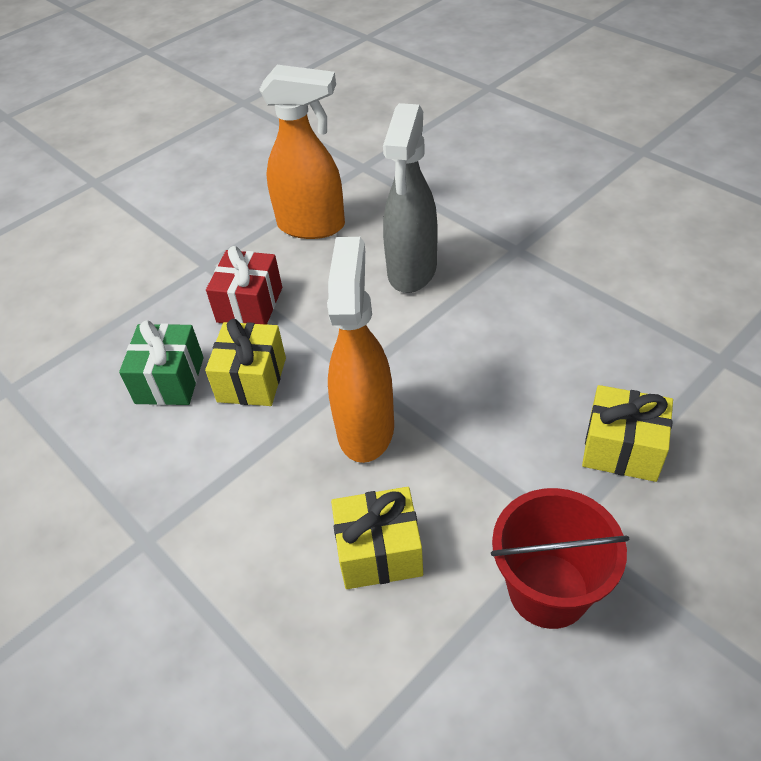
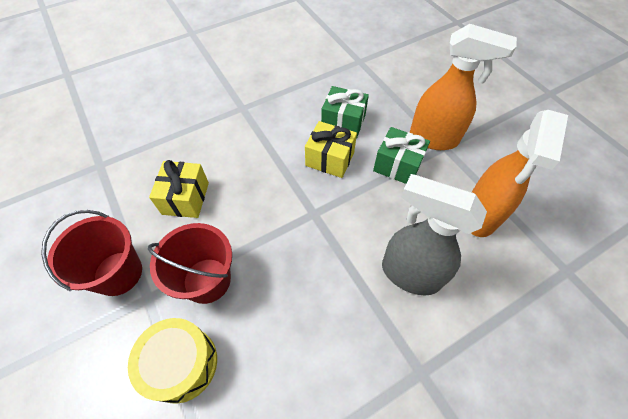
camera: 100 degrees right, 10 degrees up
(250, 305) = (397, 165): red gift -> green gift
(366, 428) = (269, 209): orange spray bottle -> orange spray bottle (434, 139)
(506, 464) = (207, 280): none -> red bucket
(622, 449) = (181, 364): yellow gift -> yellow drum

